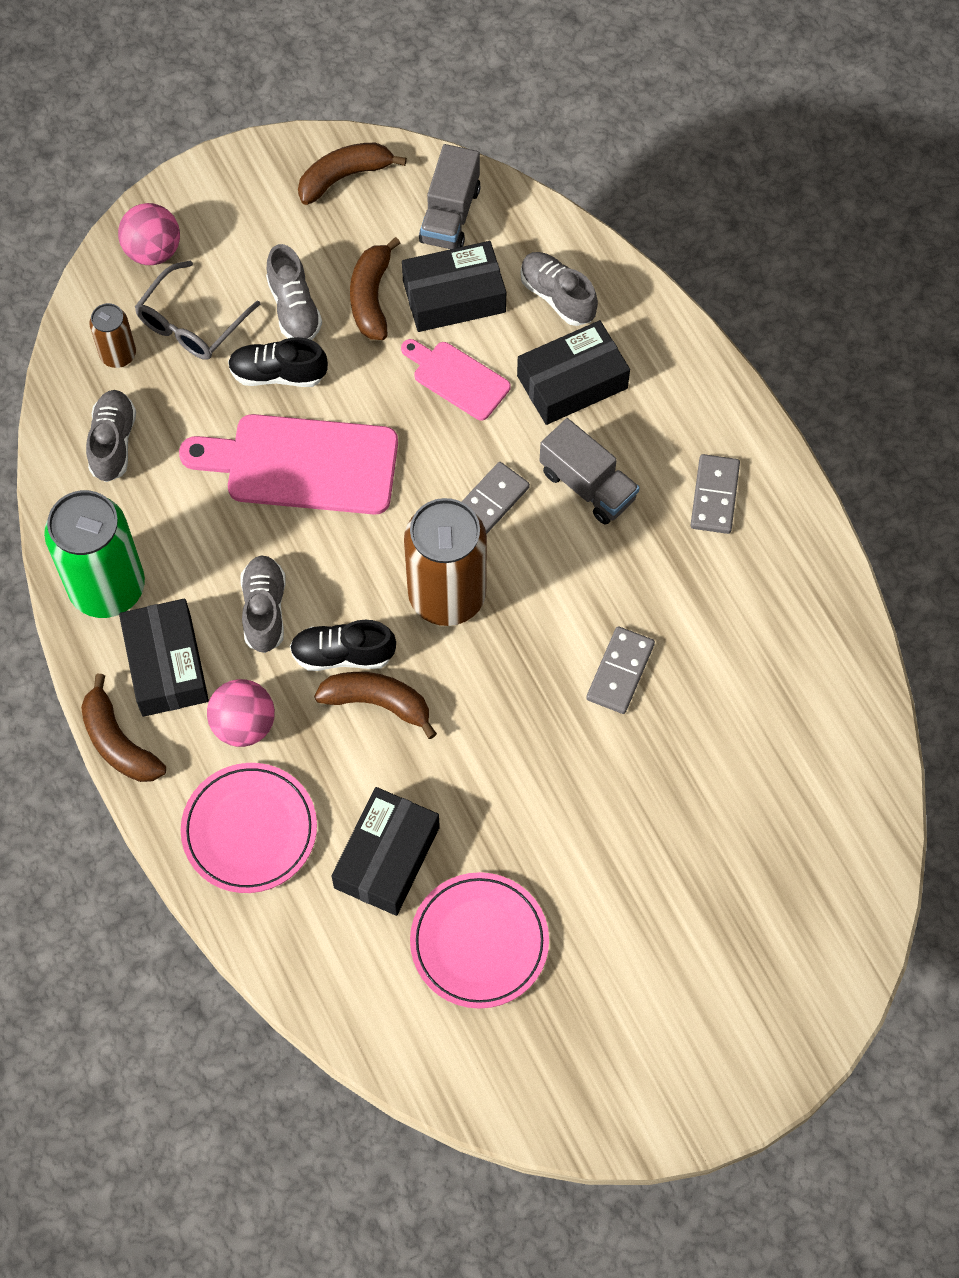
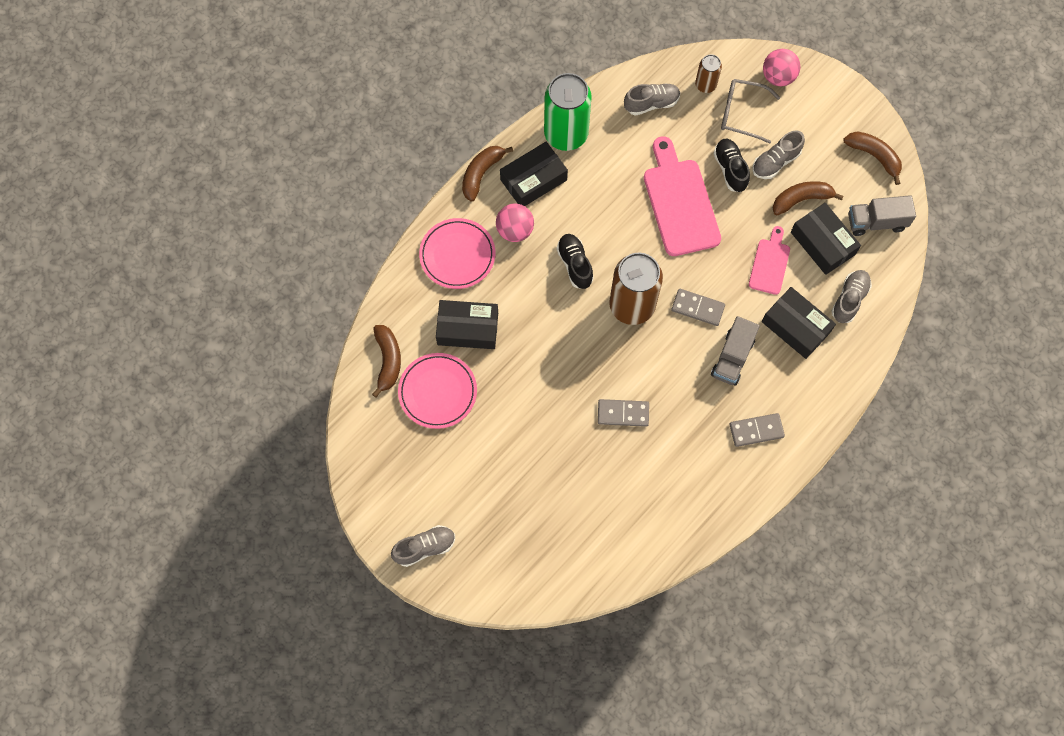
camera: 70 degrees right, 5 degrees up
(264, 610) = (584, 216): grey shoe -> grey shoe (425, 547)
(378, 703) = (554, 292): brown banana -> brown banana (388, 361)

